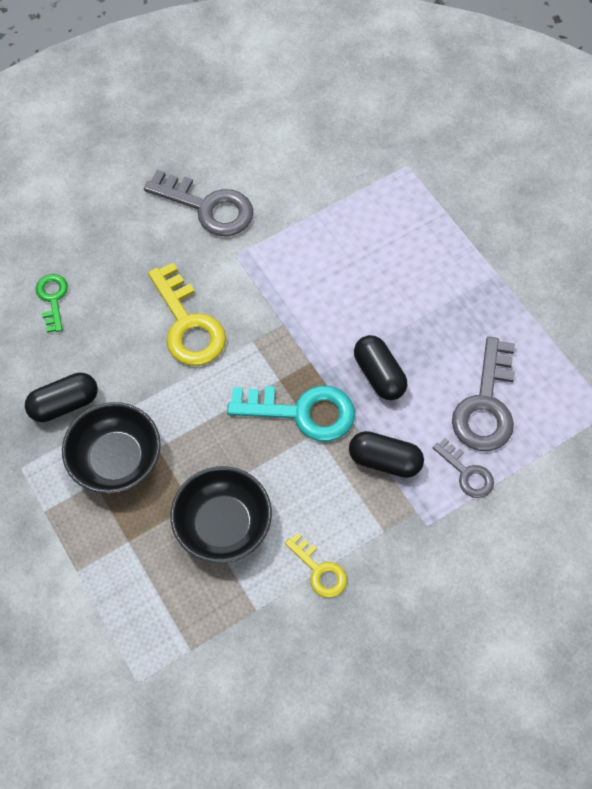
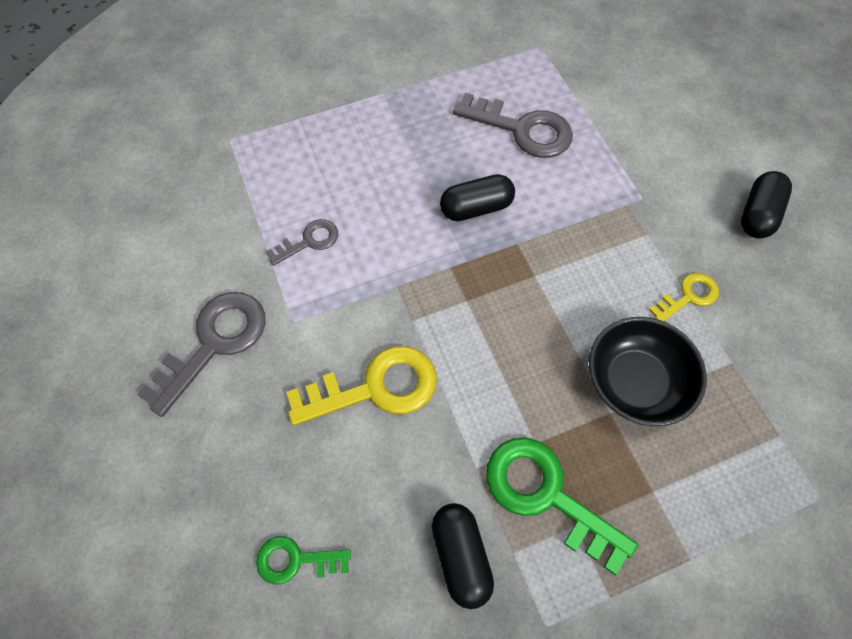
camera: 80 degrees left, 0 degrees up
(116, 459) = (545, 495): black bowl -> green key
(302, 412) = (509, 284): turquoise key -> none
(384, 460) = (572, 220): black capsule -> black capsule (757, 214)
(467, 473) = (591, 157): grey key -> grey key (309, 241)

